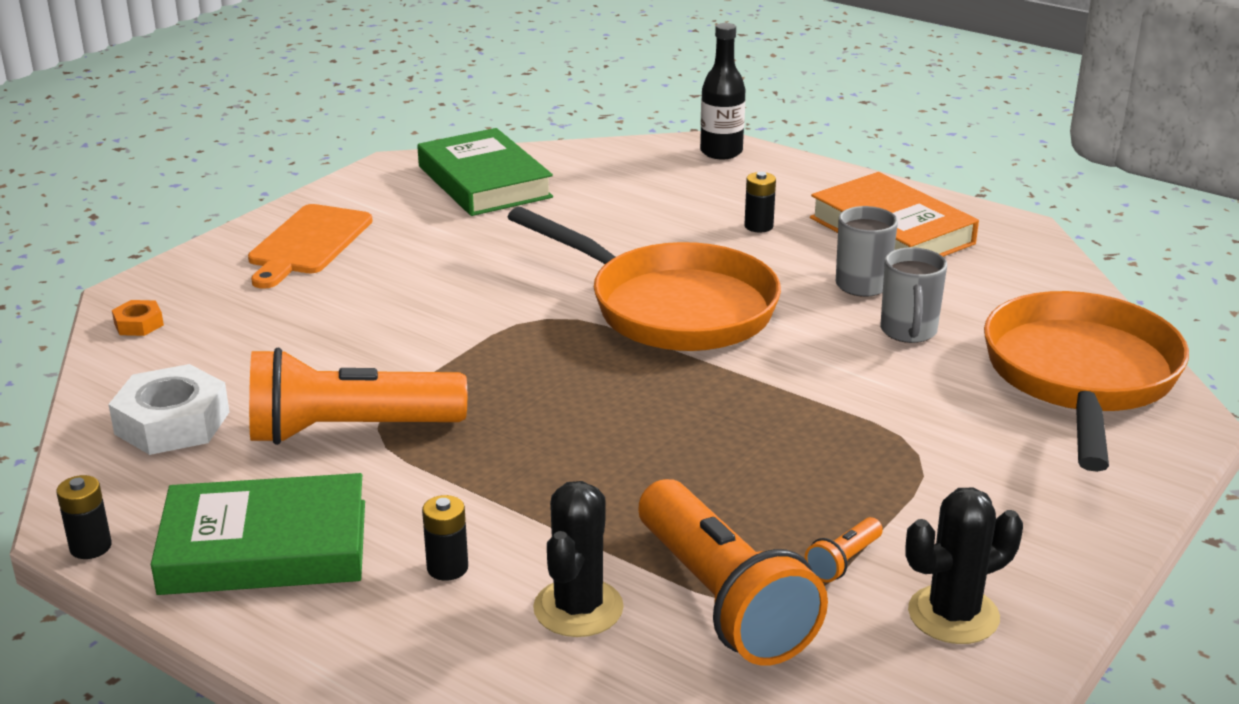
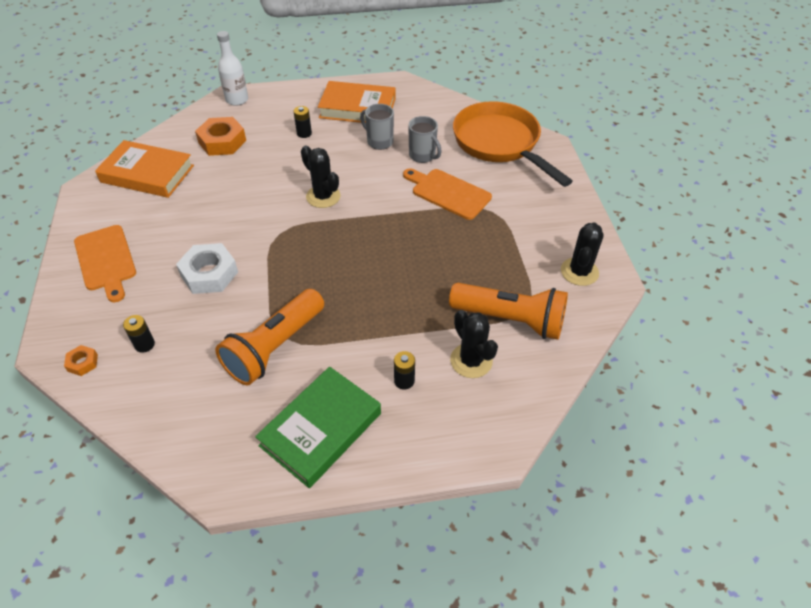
camera: 45 degrees left, 20 degrees up
(90, 547) = (244, 491): black battery -> black battery (144, 344)
(172, 423) = (186, 402): white nut -> white nut (209, 274)
(484, 182) = (147, 174): green book -> orange book
(629, 188) = (222, 142): none -> orange nut
(671, 307) = (323, 196): orange pan -> black cactus
(721, 152) = (237, 100): black bottle -> white bottle
(843, 561) = (525, 274): orange flashlight -> none
(877, 395) = (448, 193): none -> orange cutting board

